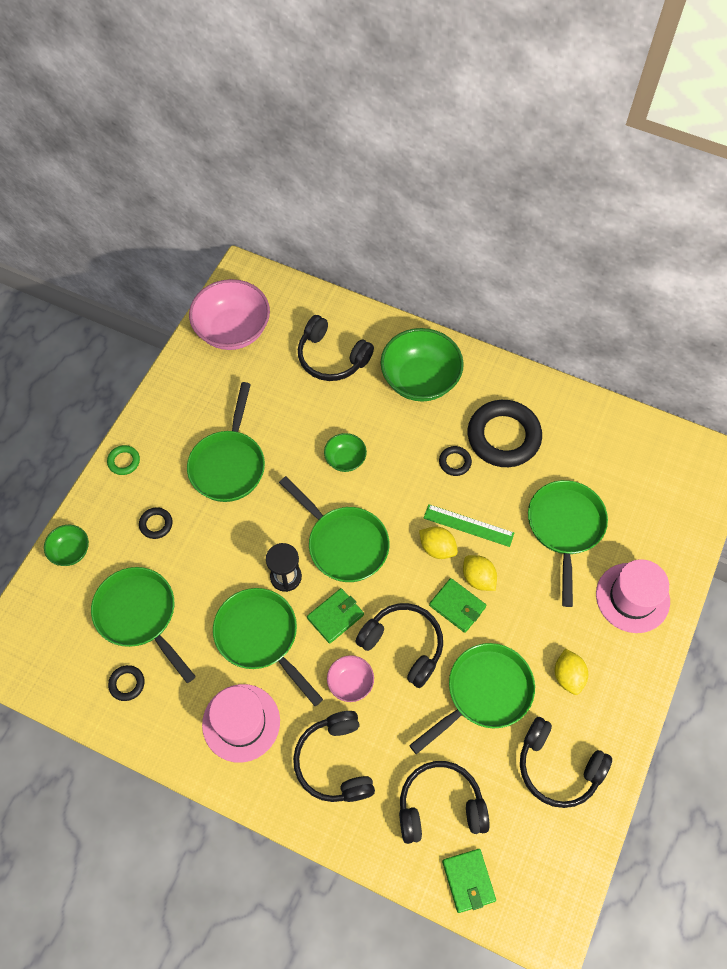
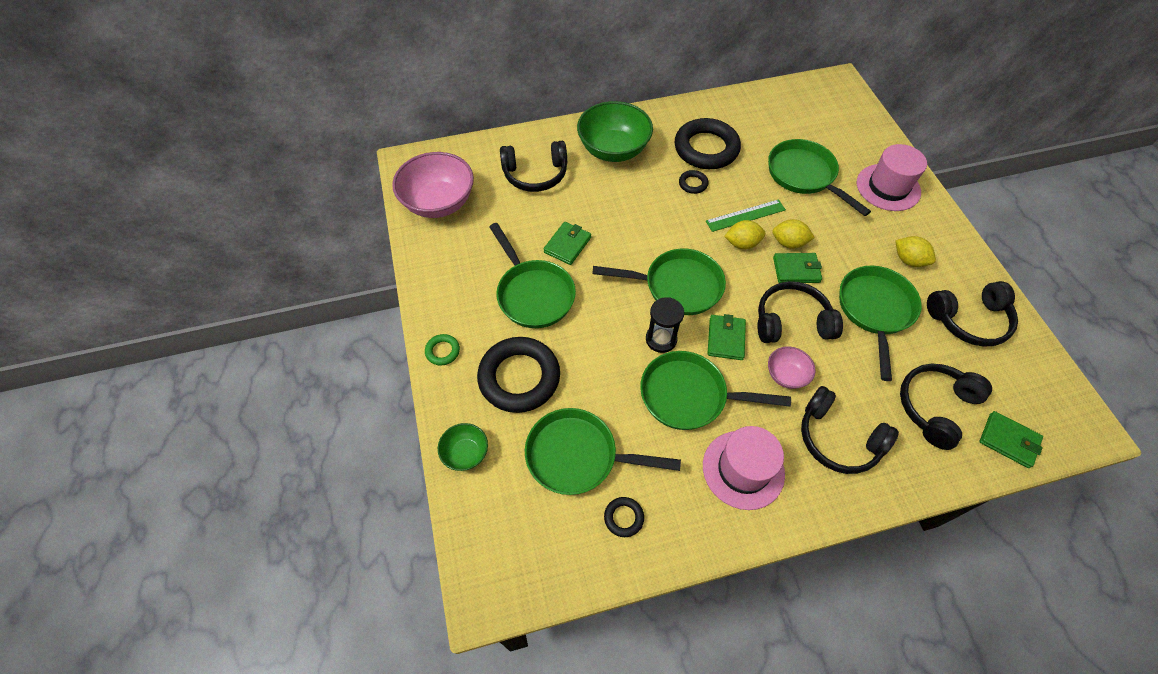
camera: 40 degrees left, 5 degrees down
(156, 524) = (519, 377): black ring -> black ring, size x2.31
(294, 442) = (567, 245): none -> green wallet
(345, 459) = (617, 231): green bowl -> none

